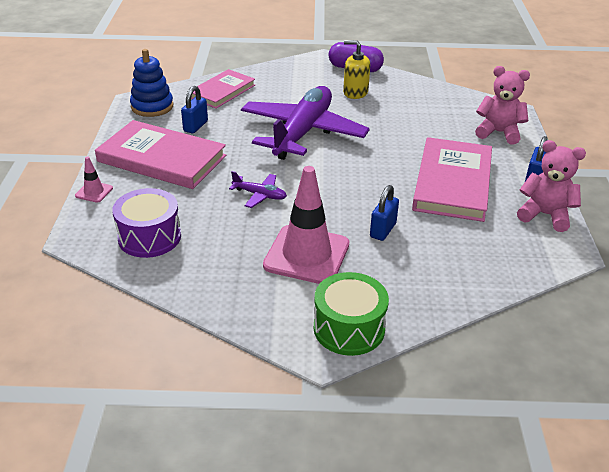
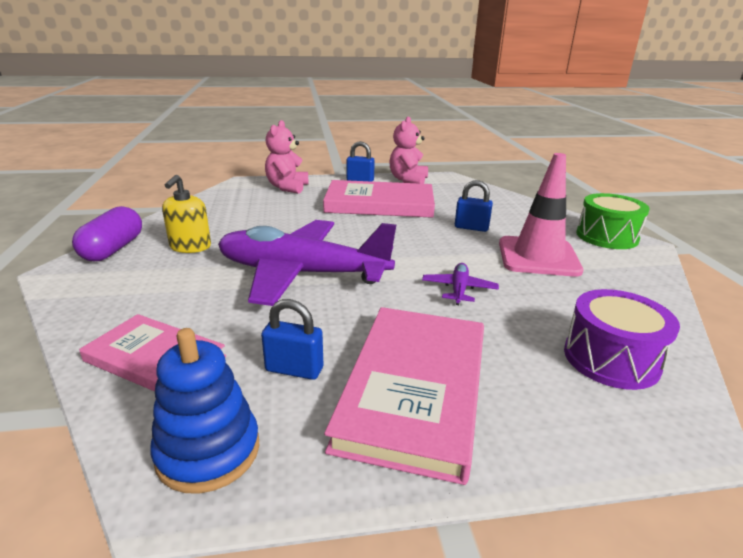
camera: 100 degrees left, 10 degrees down
(94, 192) = (564, 455): pink traffic cone -> none

